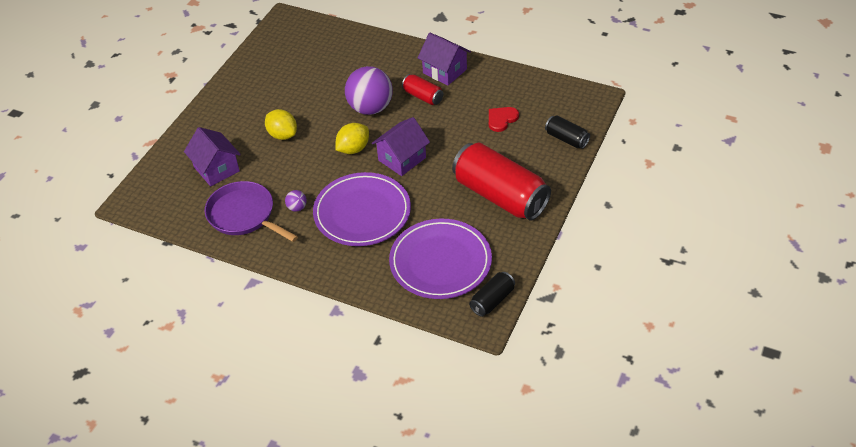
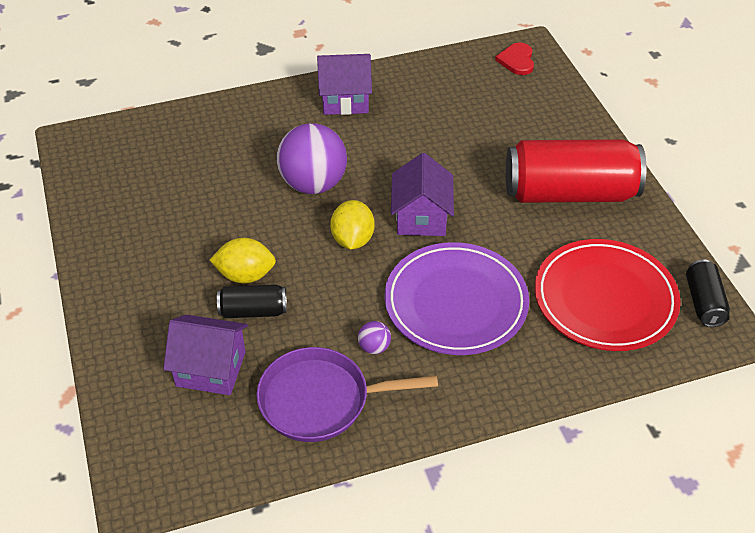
camera: 45 degrees left, 0 degrees up
(423, 96) = (356, 139): red can -> none
(440, 262) = (605, 299): purple plate -> red plate
(501, 119) = (469, 116): red heart -> red heart (517, 60)
(566, 139) = (555, 100): black can -> black can (253, 311)

